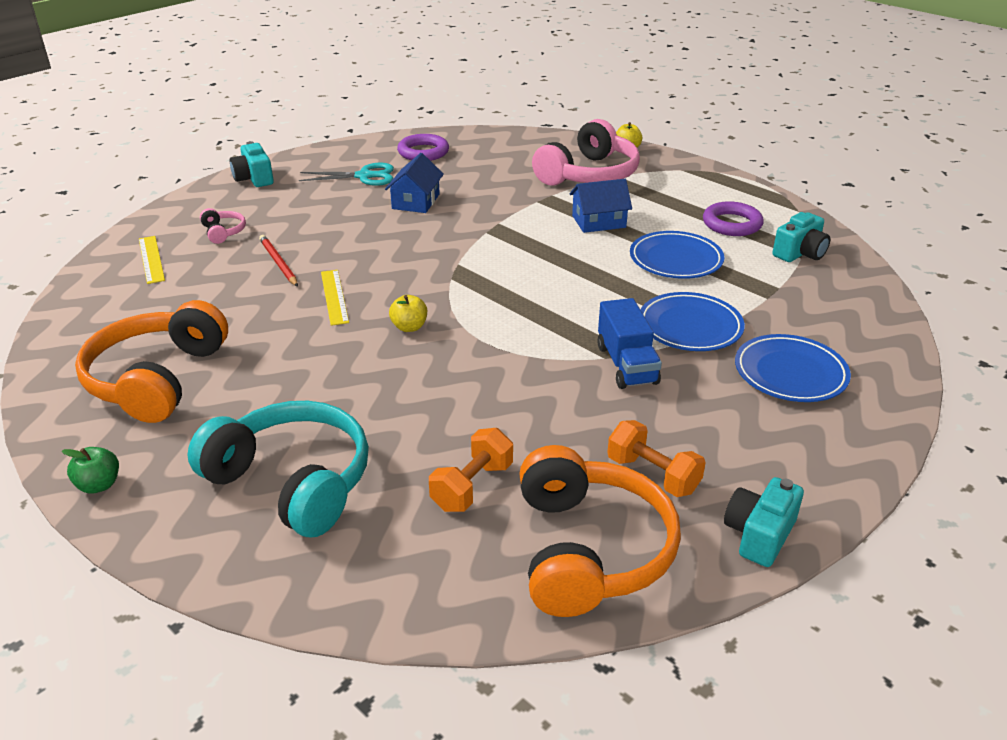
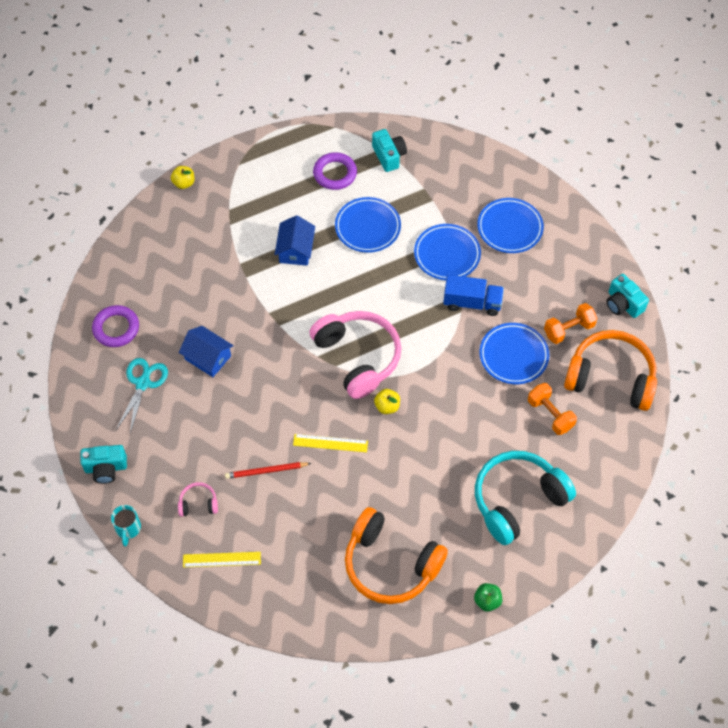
camera: 70 degrees left, 25 degrees up
(183, 202) = (128, 529): none -> turquoise mug
(561, 423) = (513, 355): none -> blue plate
(589, 174) = (217, 227): pink headphones -> pink headphones (358, 357)

